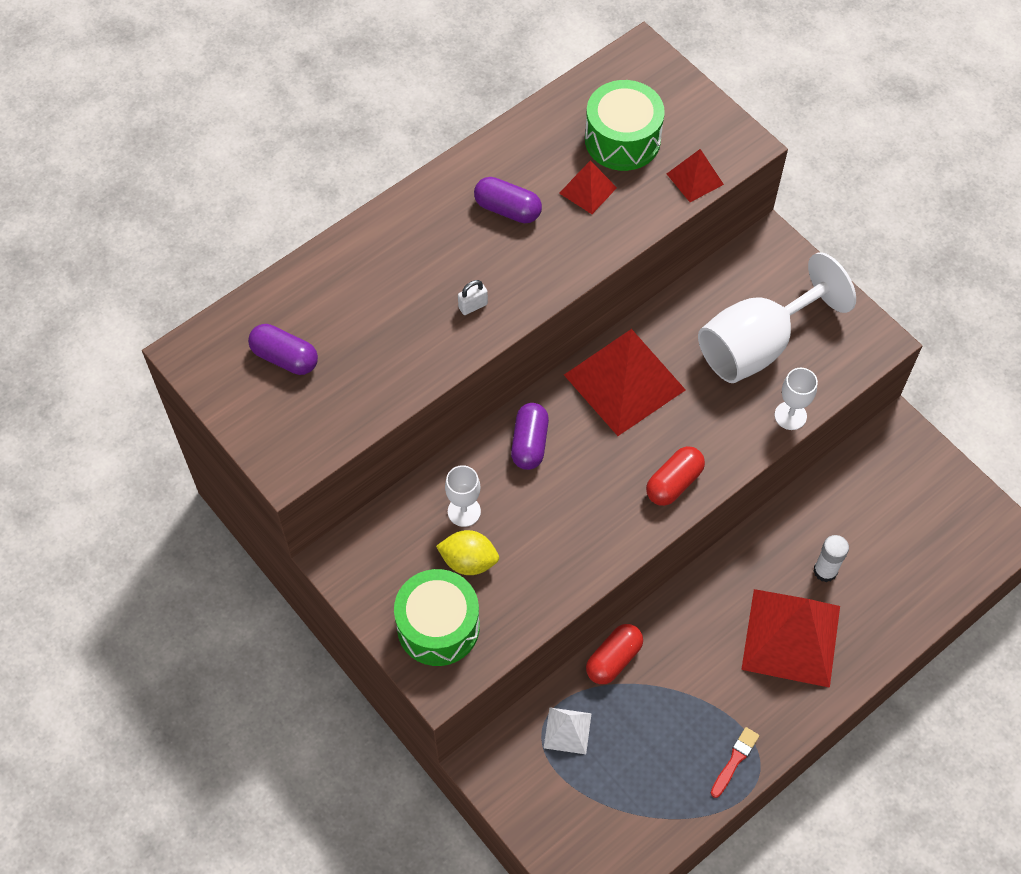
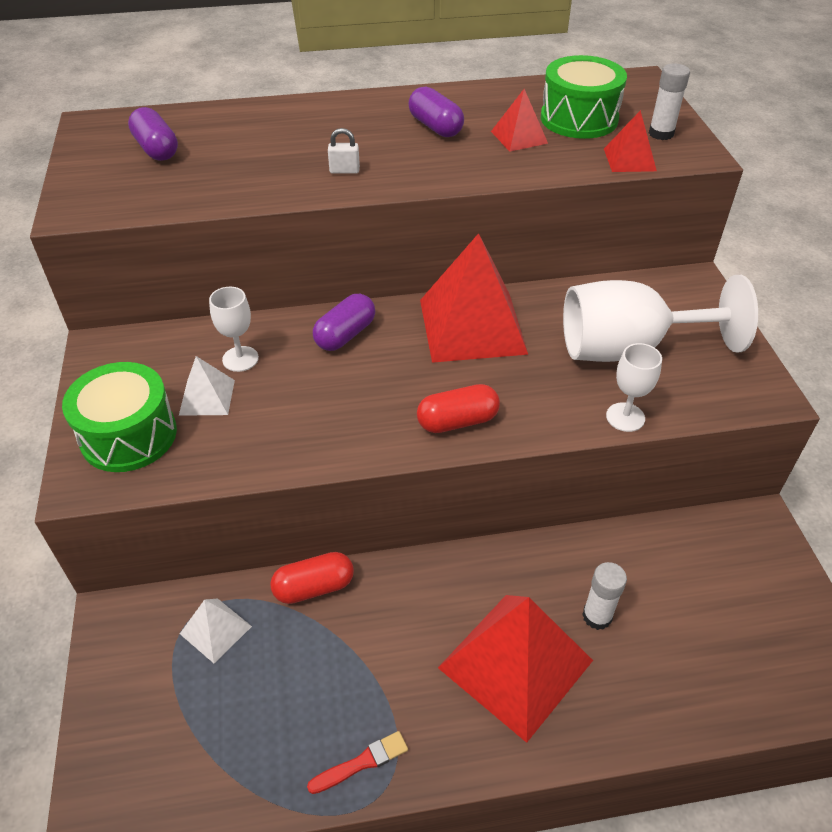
camera: 30 degrees right, 15 degrees down
(468, 561) = (207, 397): yellow lemon -> white pyramid
(701, 130) = (661, 133): none -> white glue stick

